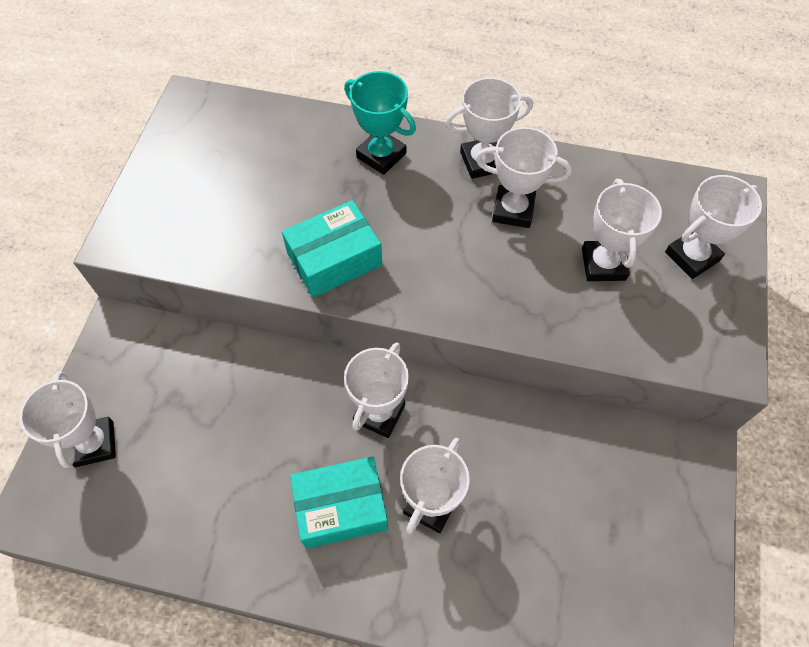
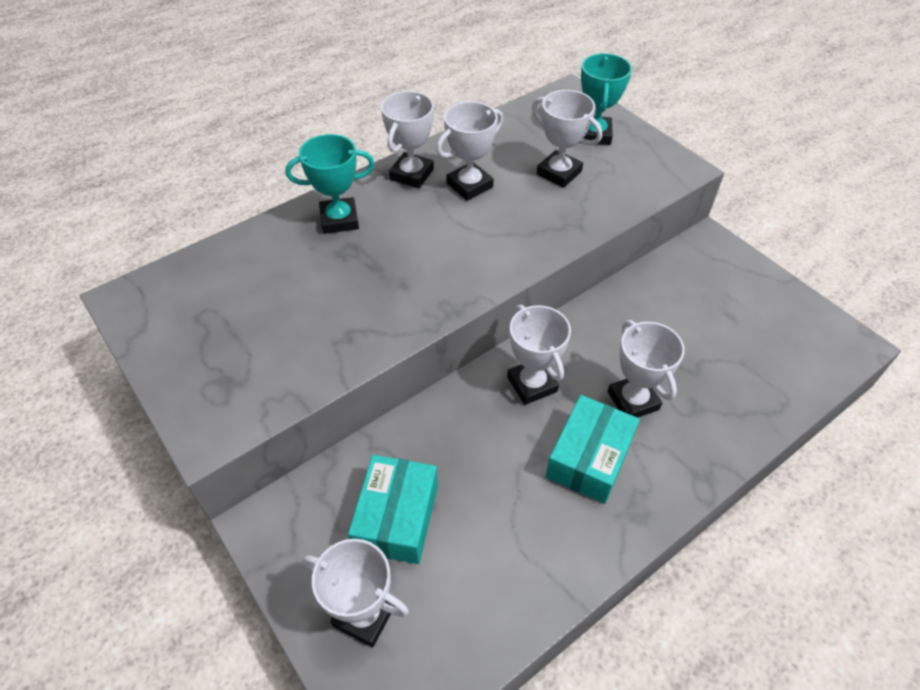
camera: 50 degrees left, 10 degrees down
(334, 259) = (400, 301): turquoise box -> turquoise box (396, 517)
(692, 256) = (594, 134): white trophy -> turquoise trophy

